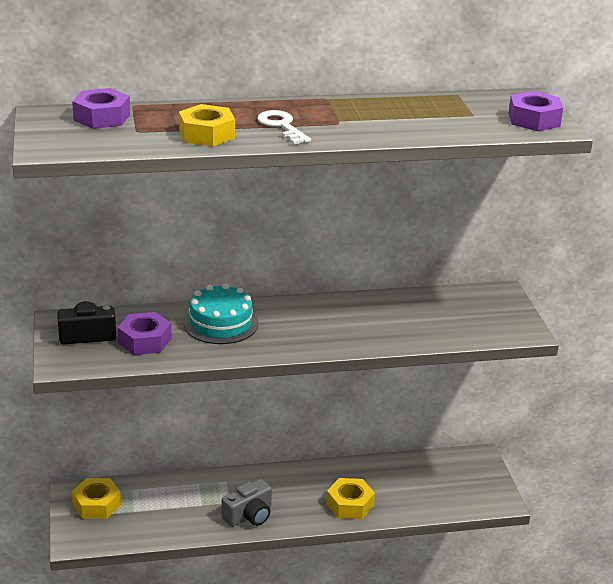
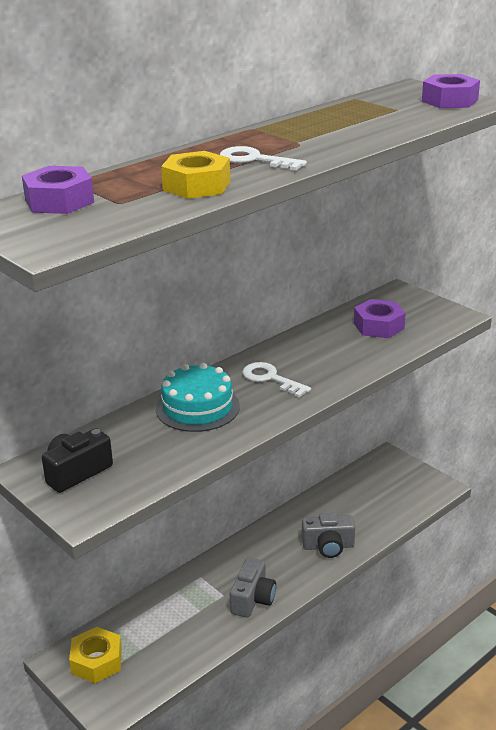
camera: 30 degrees left, 0 degrees up
(145, 341) = (143, 454): purple nut -> purple nut (378, 326)
(301, 323) = (271, 379): none -> white key
(350, 505) = (328, 546): yellow nut -> grey camera

